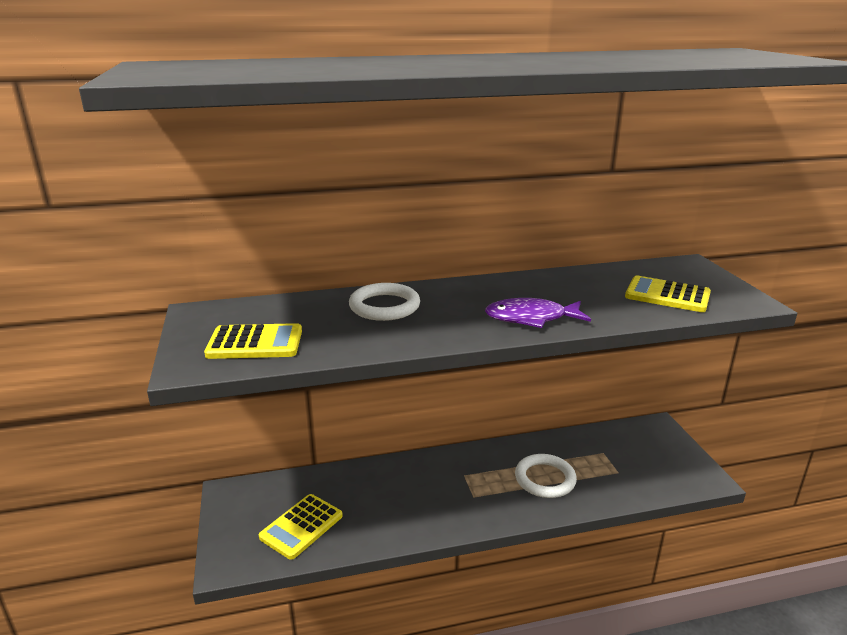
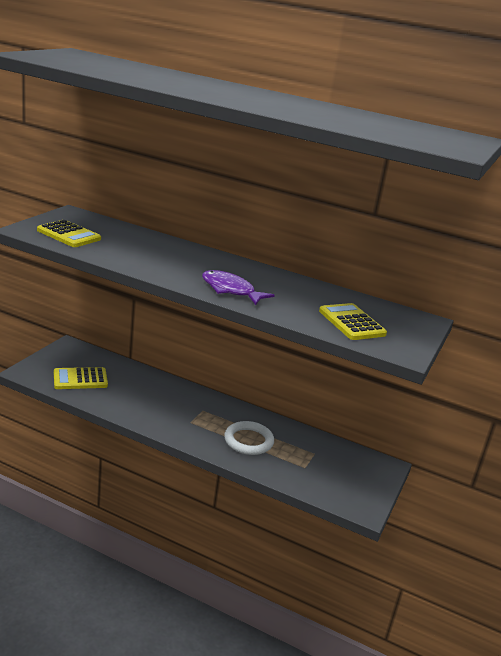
camera: 35 degrees right, 0 degrees up
(384, 306) = (164, 250): white ring -> none

